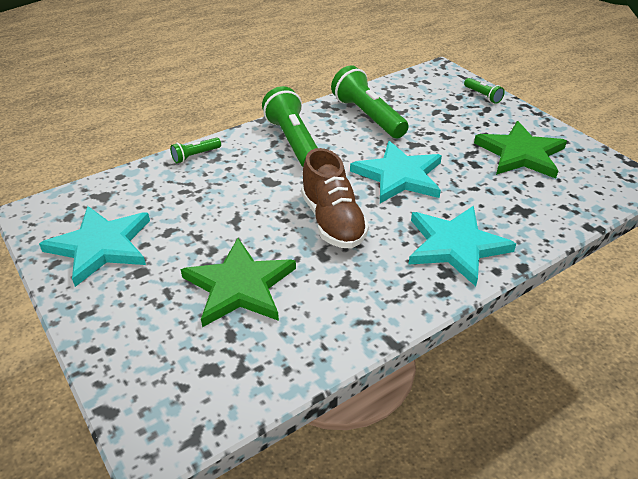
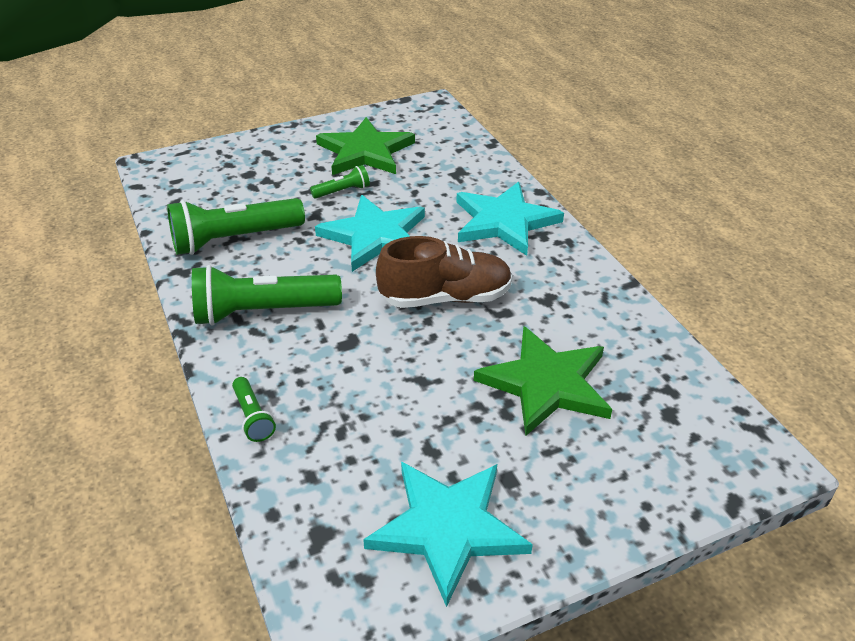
camera: 80 degrees left, 0 degrees up
(482, 96) = (237, 148): green flashlight -> green flashlight (342, 191)

